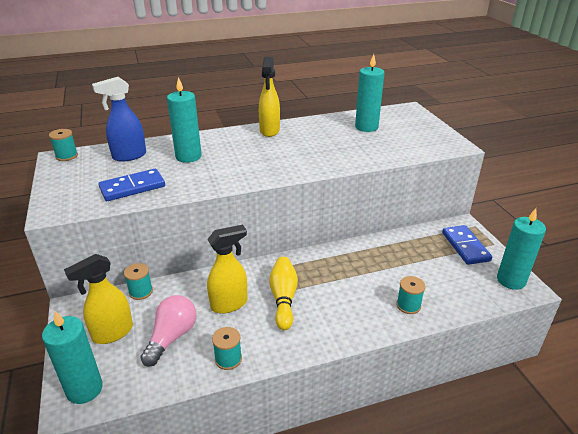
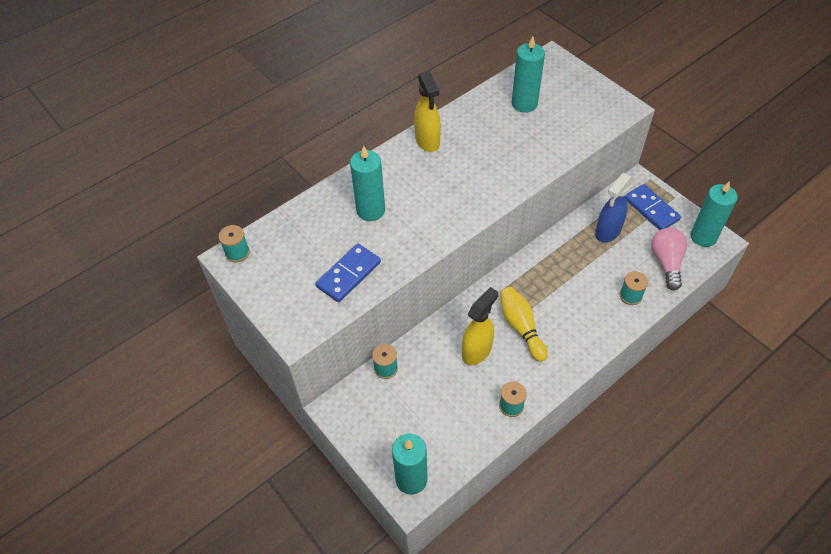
camera: 20 degrees left, 20 degrees up
(112, 333) = (393, 420): yellow spray bottle -> none
(129, 156) = (306, 230): blue spray bottle -> blue spray bottle (607, 232)
(172, 337) = (449, 404): pink light bulb -> pink light bulb (666, 263)

